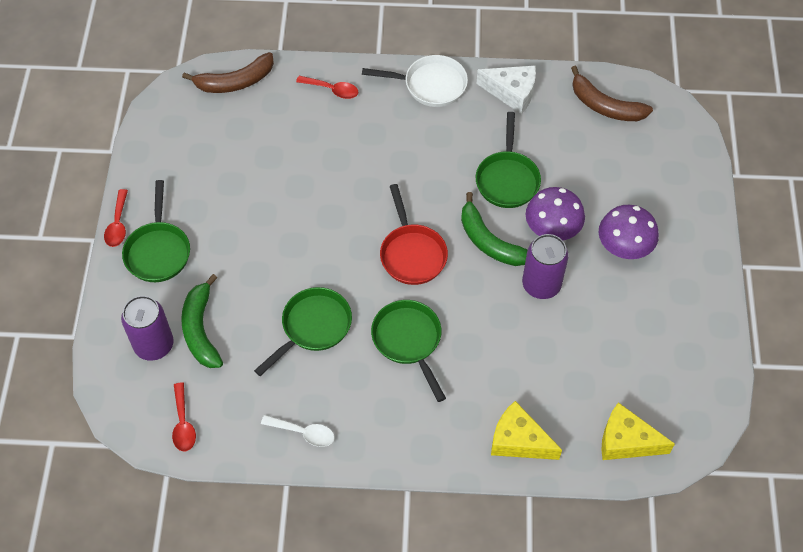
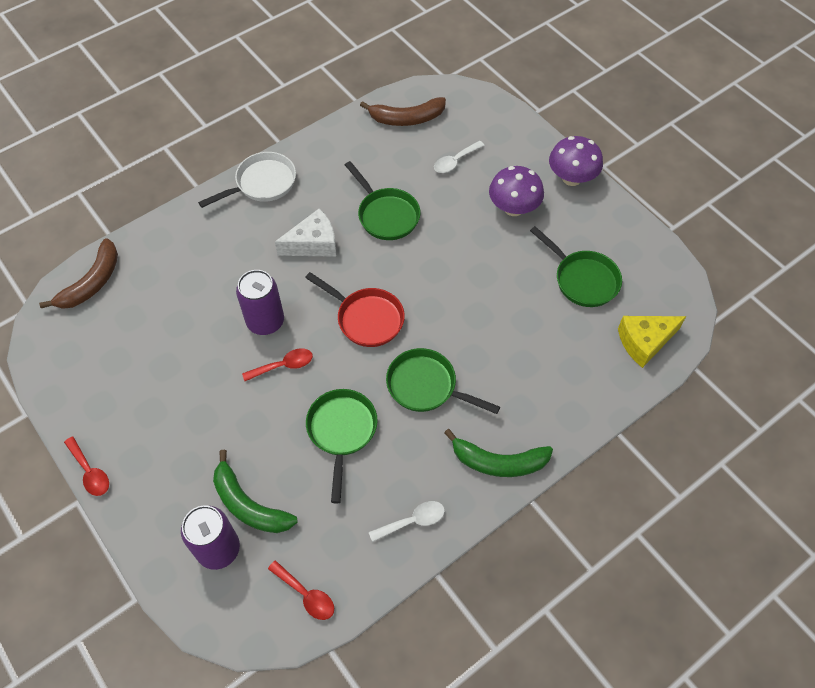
camera: 40 degrees left, 0 degrees up
(158, 251) = (149, 467): green pan -> green pan (583, 279)
(332, 90) = (184, 236): red spoon -> red spoon (283, 366)
(489, 241) = (416, 269): green banana -> green banana (498, 462)
(512, 93) = (330, 151): white cheese -> white cheese (313, 244)
(518, 440) = (574, 399): yellow cheese -> none
(541, 285) = (482, 274): purple can -> purple can (265, 321)
(552, 230) = (452, 229): purple mushroom -> purple mushroom (571, 178)
(611, 172) = (455, 161): none -> white spoon

